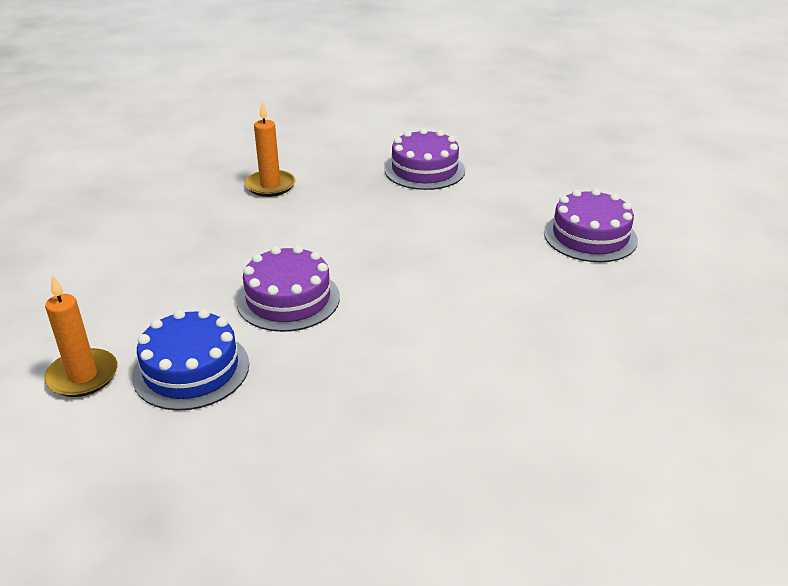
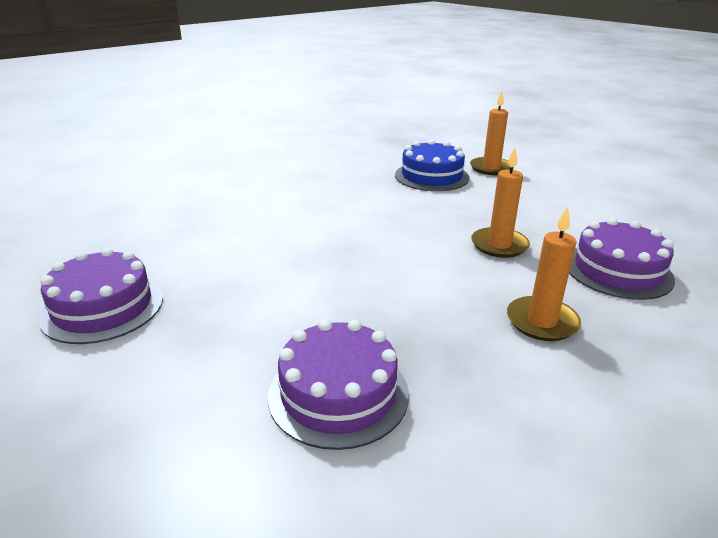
camera: 165 degrees right, 5 degrees down
(229, 245) = (499, 245): none -> orange candle
(288, 299) = (404, 214): purple cake -> purple cake (617, 270)

